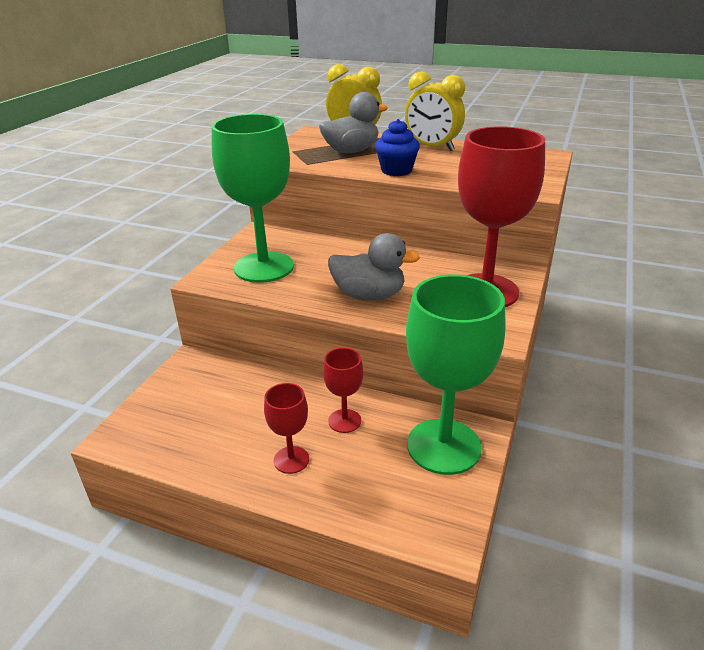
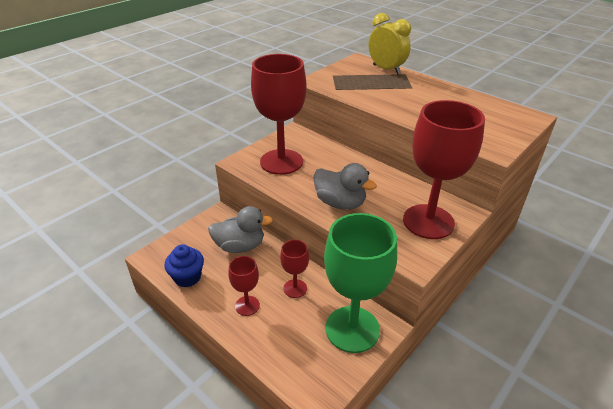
camera: 20 degrees right, 5 degrees up
(264, 267) = (281, 162): green goblet -> red goblet
(351, 151) = (375, 83): grey duck -> grey duck (240, 246)
(396, 170) = (397, 108): blue cupcake -> blue cupcake (187, 277)
(432, 148) = (439, 92): yellow clock -> none

